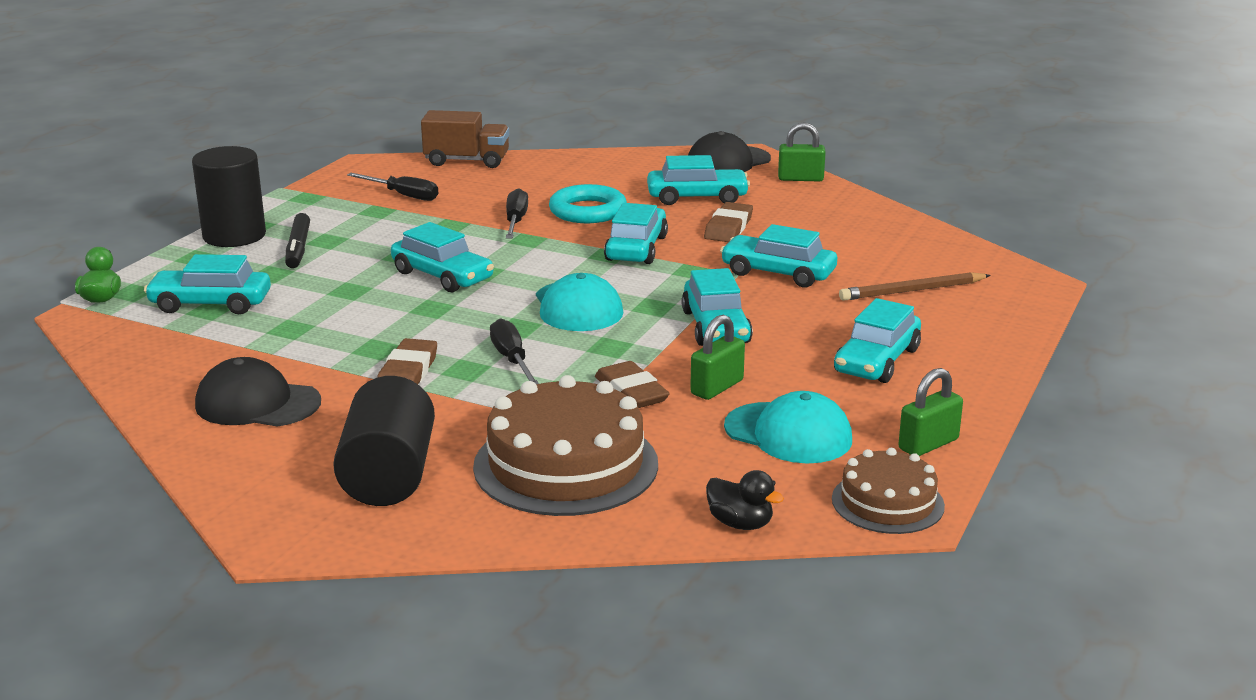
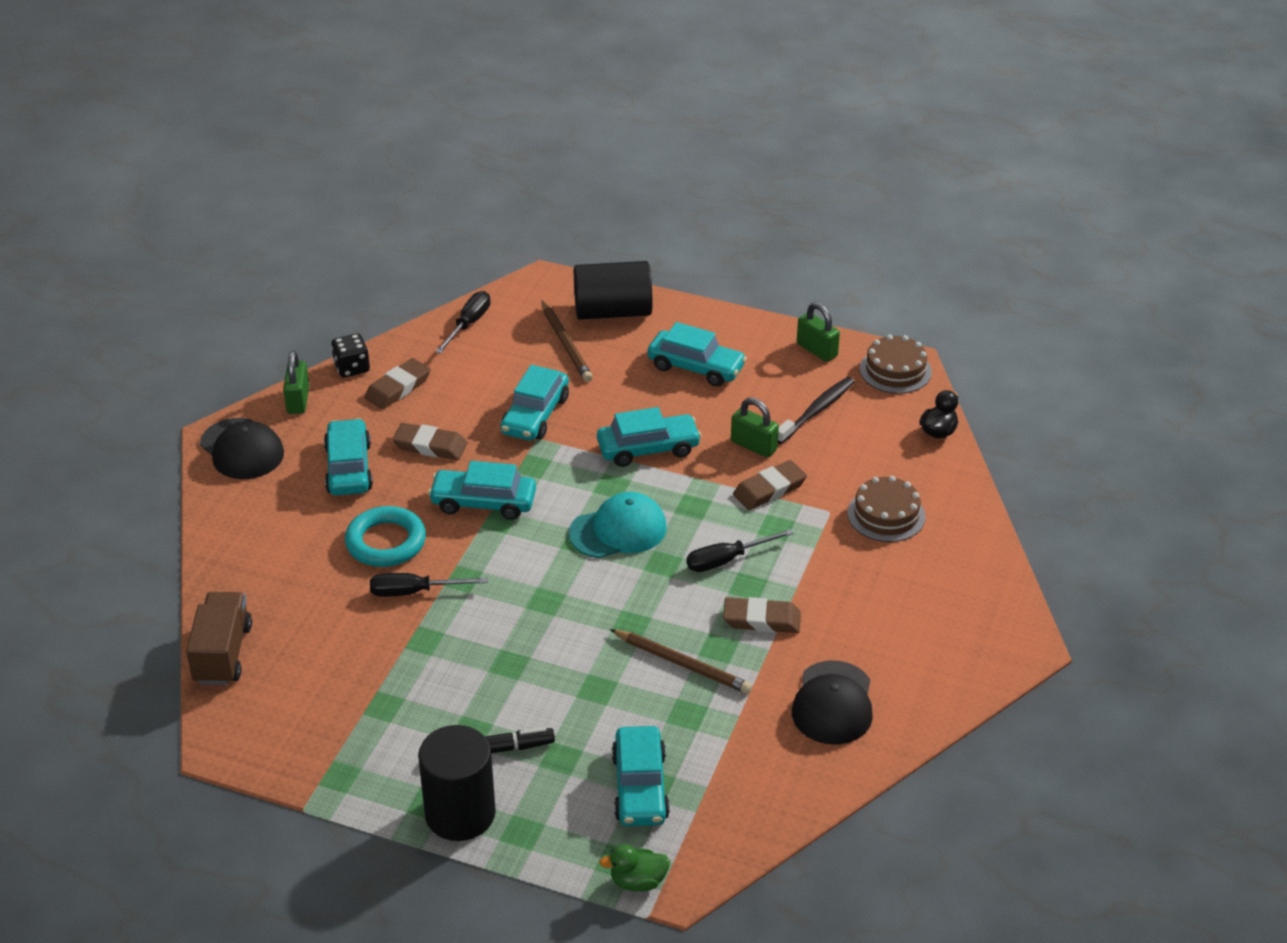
camera: 95 degrees left, 15 degrees up
(361, 329) = (682, 664): none -> brown pencil
(388, 476) = (925, 604): black cylinder -> black cylinder (613, 311)
(403, 195) = (336, 692): black screwdriver -> black screwdriver (468, 324)
(442, 276) = (558, 627): turquoise car -> none
(566, 465) = (886, 515): brown cake -> brown cake, size x0.58
(788, 433) = (816, 411): turquoise cap -> black toothbrush
(823, 215) = (398, 388): none -> brown eraser
(854, 197) = (352, 368): none -> black dice

